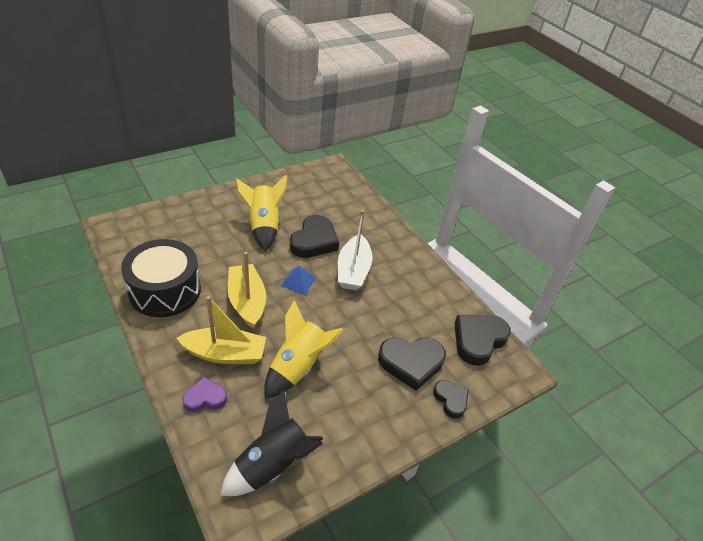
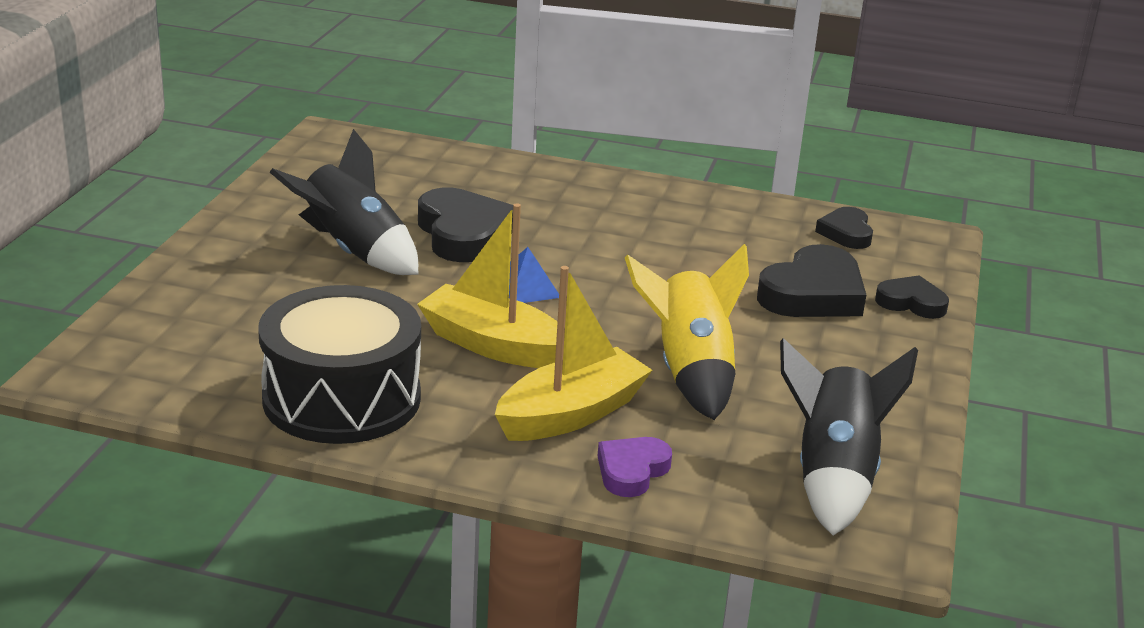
camera: 40 degrees left, 15 degrees down
(263, 226) = (353, 252): yellow rocket -> black rocket
(353, 270) = (578, 240): white boat -> none
(478, 340) = (846, 233): black heart -> black heart, size x0.58

